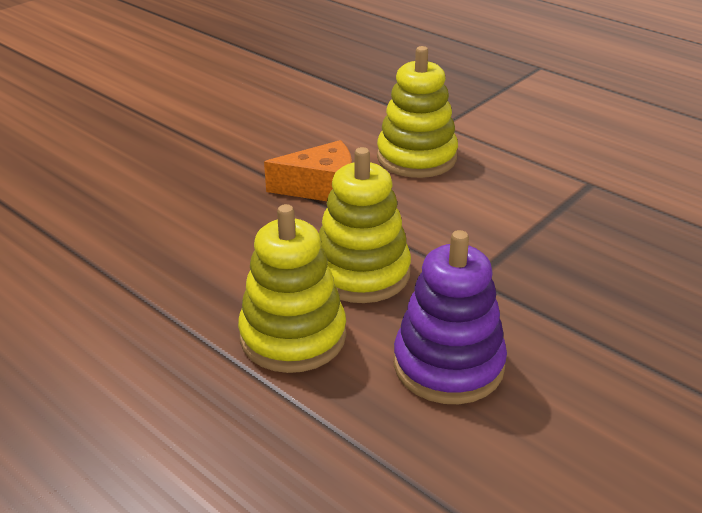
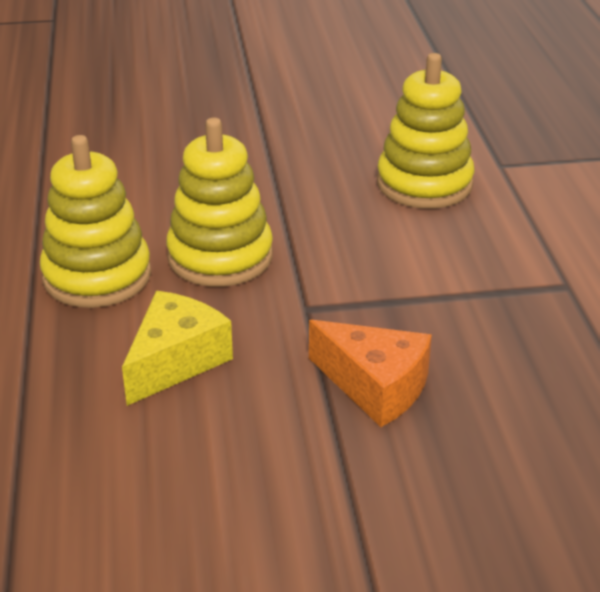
camera: 40 degrees right, 0 degrees up
(321, 188) = (295, 173): orange cheese -> orange cheese (375, 387)
(448, 365) = (176, 361): purple stacking toy -> yellow cheese

